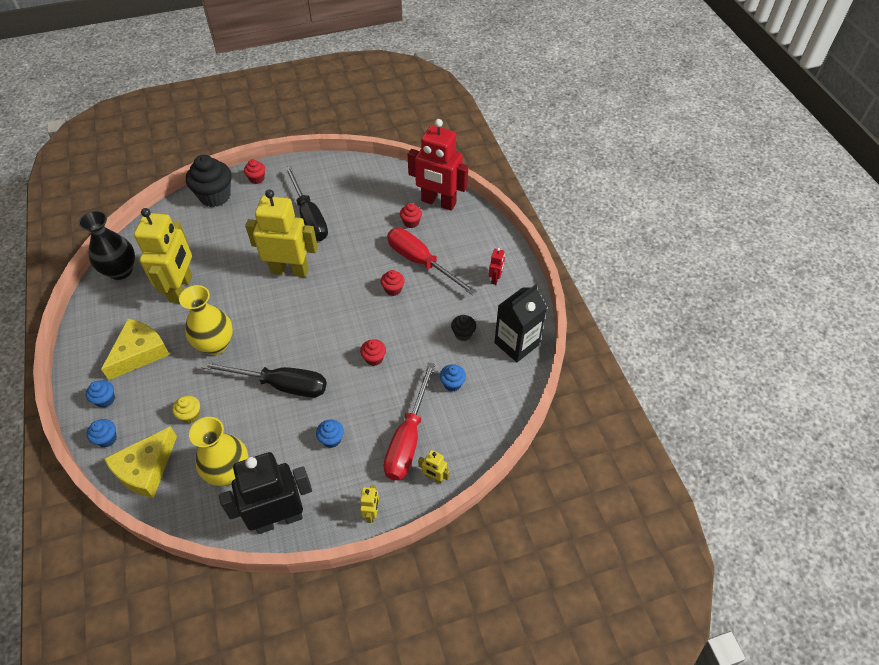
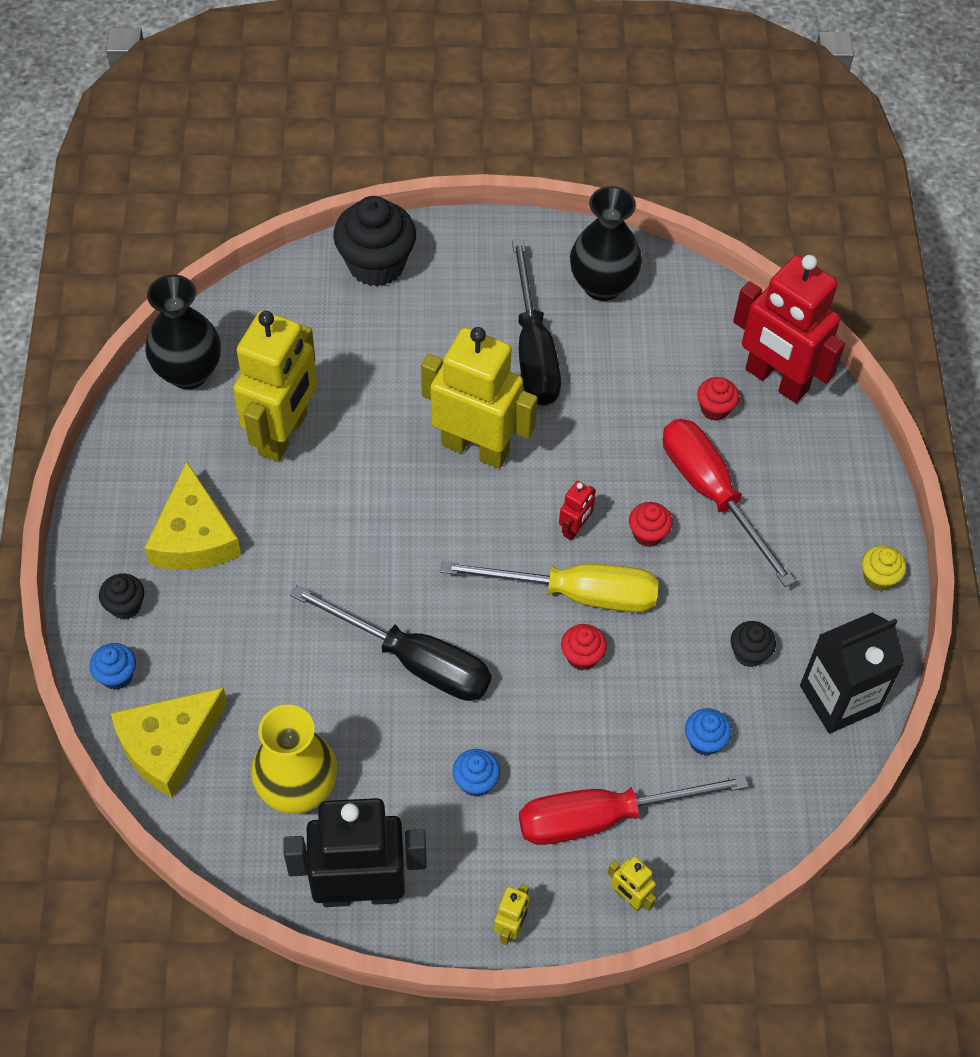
camera: 15 degrees right, 5 degrees up
(105, 399) = (125, 606): blue cupcake -> black cupcake
(139, 352) = (194, 536): yellow cheese -> yellow cheese turned 120 degrees clockwise
(190, 415) = (255, 672): yellow cupcake -> yellow cupcake (878, 578)
(215, 344) = (320, 555): yellow vase -> none
(257, 179) = (457, 247): red cupcake -> none
(337, 179) = (602, 285): none -> black vase
(362, 328) = (576, 593): none -> yellow screwdriver
(408, 438) = (603, 817): red screwdriver -> red screwdriver turned 45 degrees clockwise
(495, 279) = (838, 562): red robot -> red robot (575, 528)

